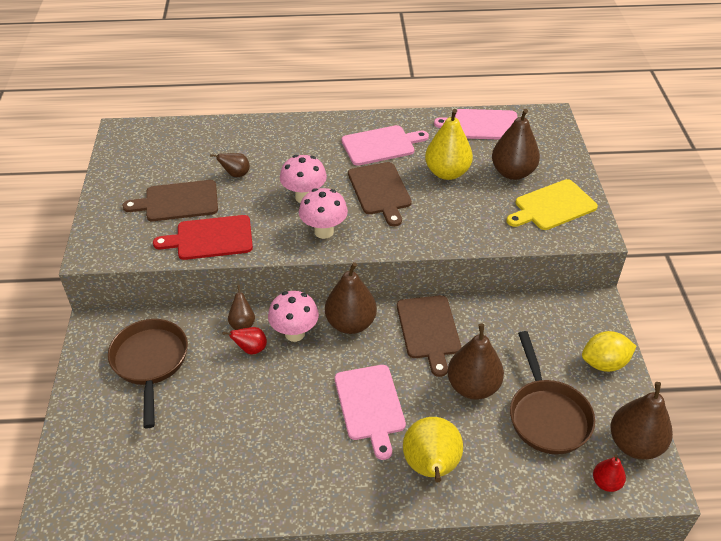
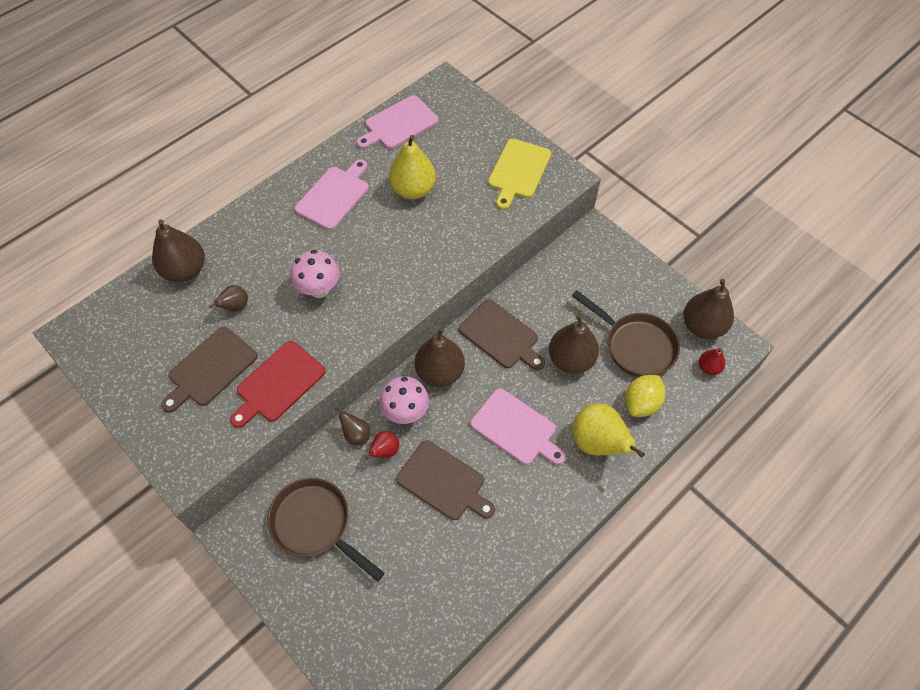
camera: 40 degrees left, 15 degrees up
(324, 231) = (368, 311): pink mushroom -> none
(380, 191) = (376, 242): brown cutting board -> brown cutting board (443, 482)
(512, 173) = (463, 158): brown pear -> brown pear (185, 270)
(604, 363) = (637, 277): yellow lemon -> yellow lemon (641, 403)

